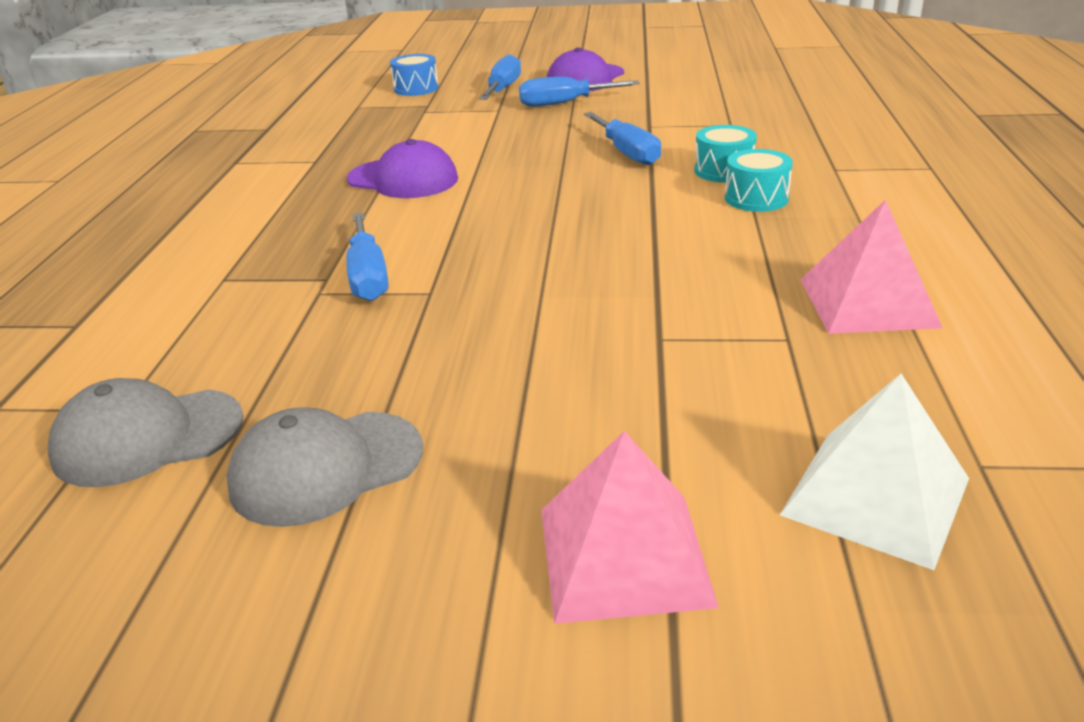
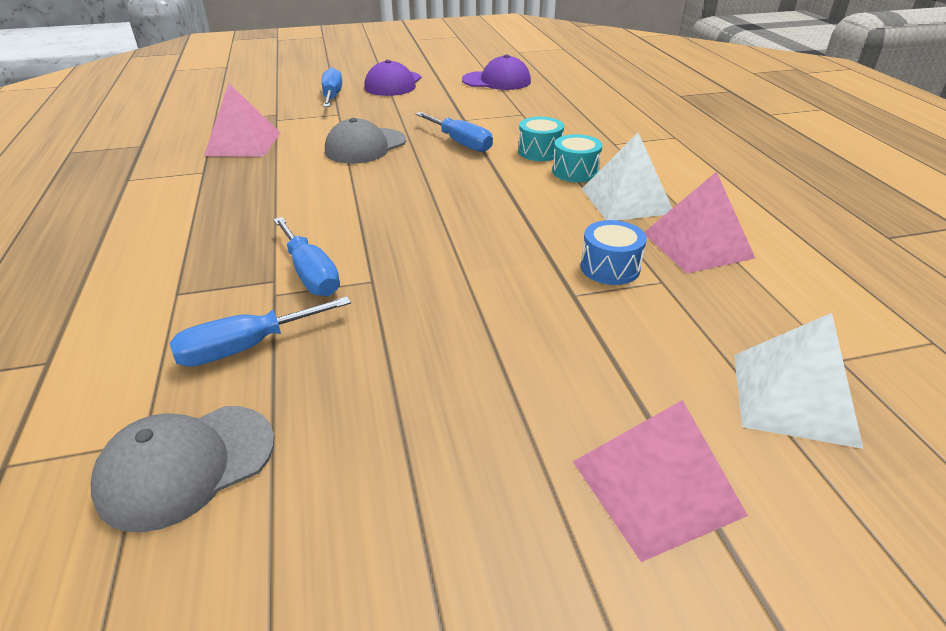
camera: 20 degrees left, 5 degrees up
(326, 467) = (373, 461): grey cap -> grey cap (365, 146)
(373, 135) = (243, 144): none -> pink pyramid
(403, 179) = (292, 181): purple cap -> purple cap (496, 81)
(416, 89) = (258, 100): blue drum -> blue drum (610, 267)
(564, 103) = (388, 105): blue screwdriver -> blue screwdriver (246, 347)
(804, 239) = (626, 200): none -> white pyramid

